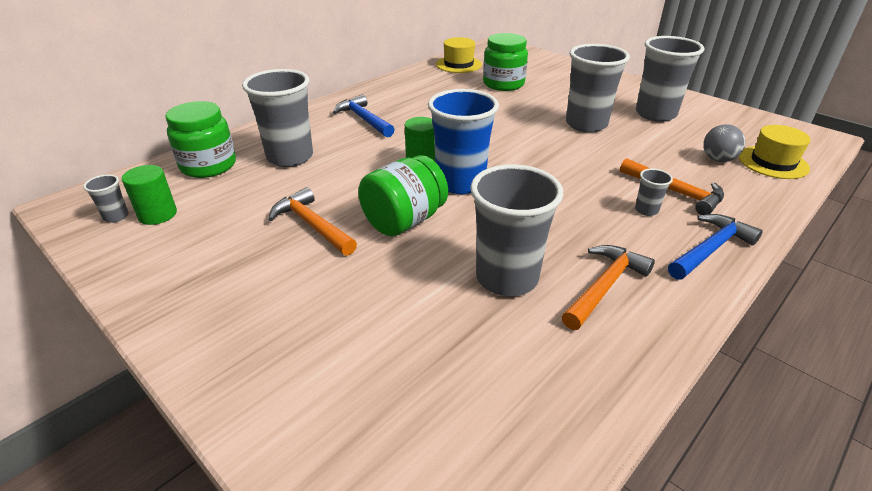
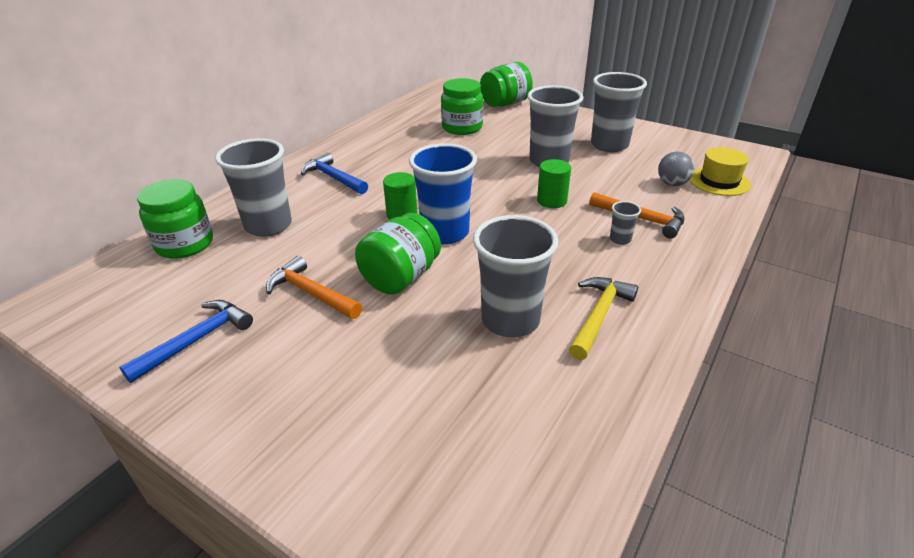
camera: 10 degrees left, 0 degrees up
(116, 216) = (101, 310): grey cup -> none
(157, 214) = (146, 302): green cylinder -> green cylinder (552, 201)
(458, 64) = (413, 111): yellow hat -> none
(553, 65) = (505, 103): none -> green jar
(604, 286) = (599, 315): orange hammer -> yellow hammer
(710, 249) = (682, 269): blue hammer -> blue hammer (197, 340)

